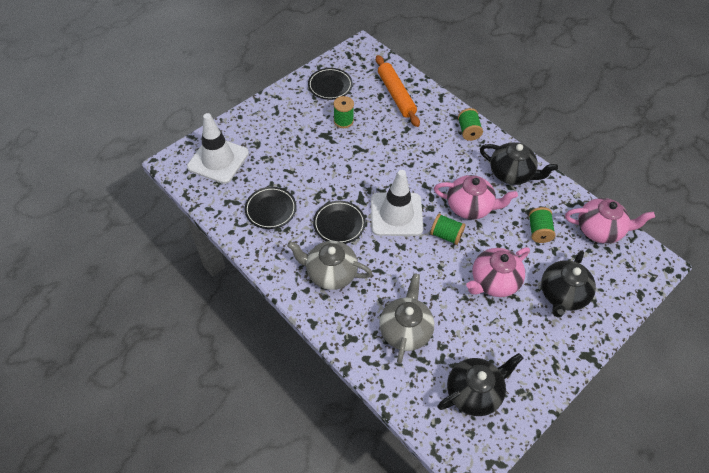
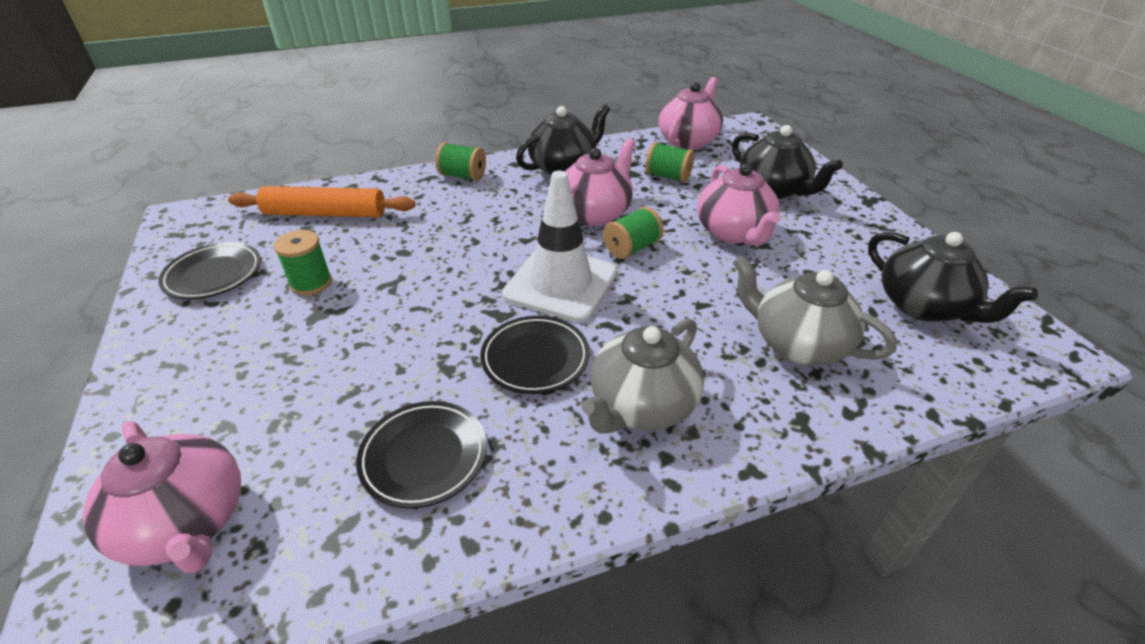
camera: 65 degrees left, 15 degrees down
(218, 160) = (187, 523): white traffic cone -> pink teapot
(474, 392) = (924, 306): black teapot -> black teapot turned 150 degrees clockwise

